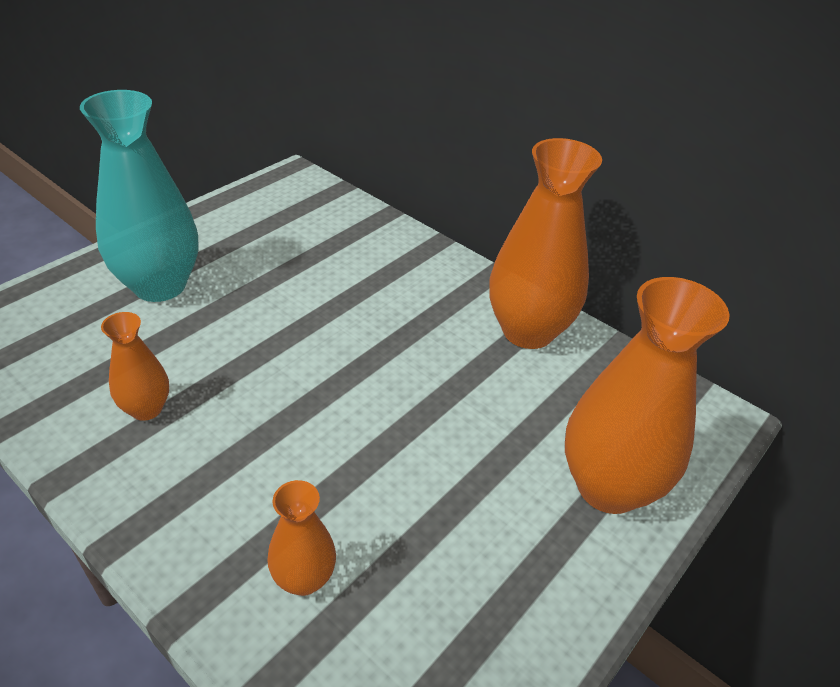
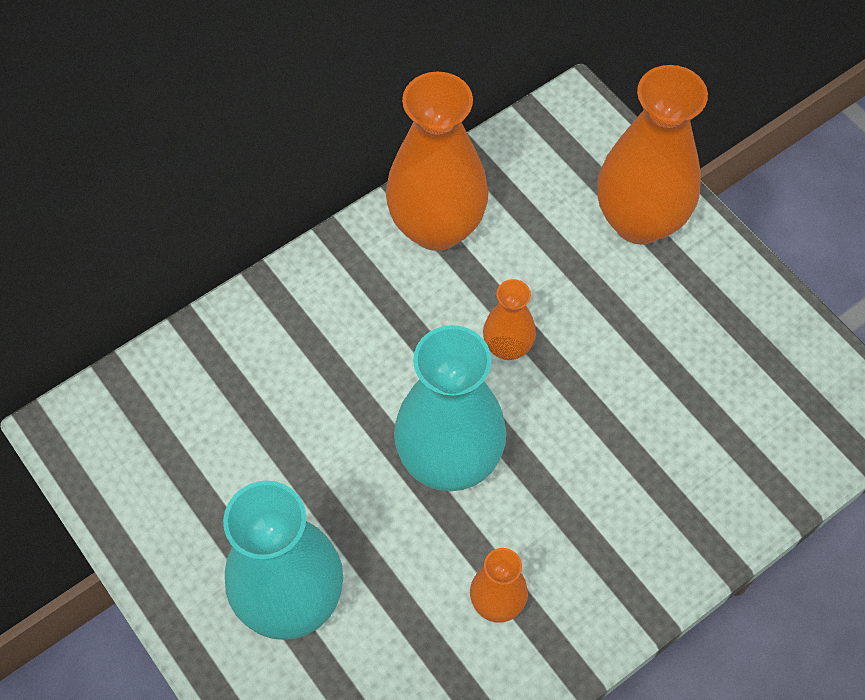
camera: 75 degrees left, 20 degrees up
(291, 362) = (449, 460): none -> turquoise vase
(304, 578) = (704, 468): orange vase -> orange vase (507, 347)

